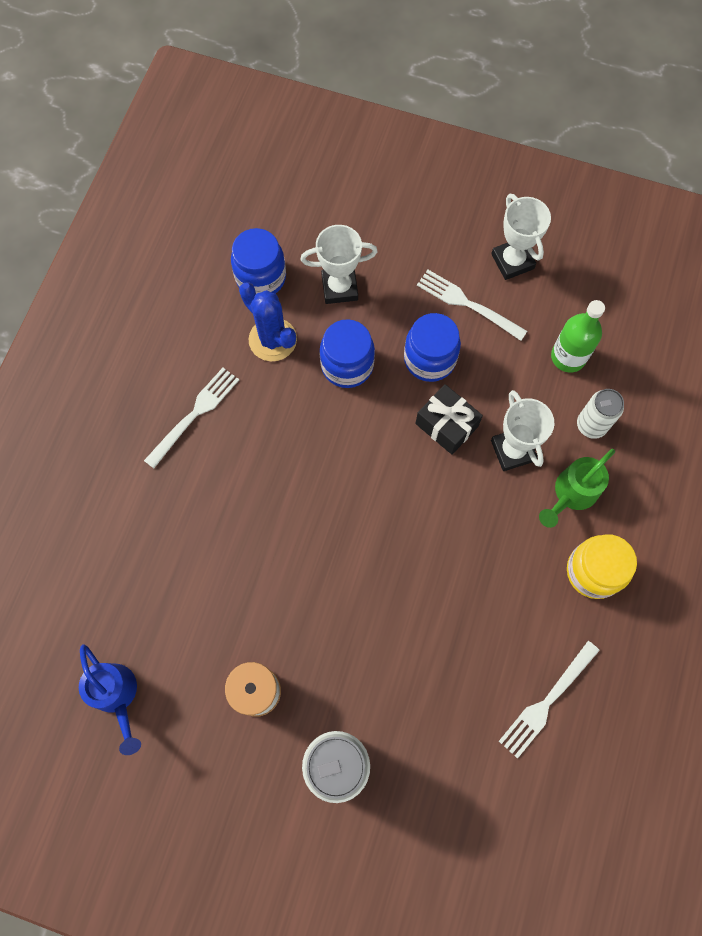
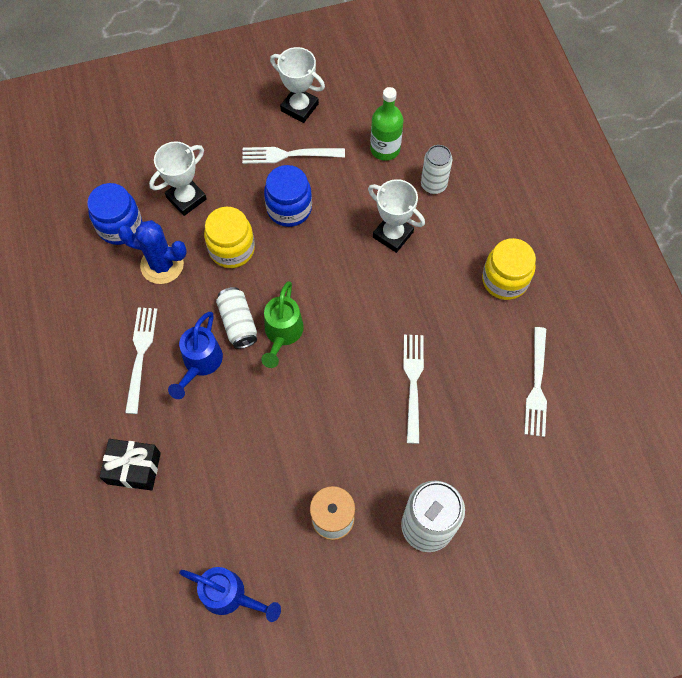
camera: 35 degrees left, 5 degrees down
(240, 459) = (200, 364): none -> blue watering can
(302, 442) = (238, 323): none -> white can
(347, 365) = (232, 249): blue jar -> yellow jar
(425, 613) = (413, 382): none -> white fork
(446, 425) = (334, 246): black gift -> black gift (134, 468)
(571, 494) = (453, 239): green watering can -> green watering can (282, 334)

